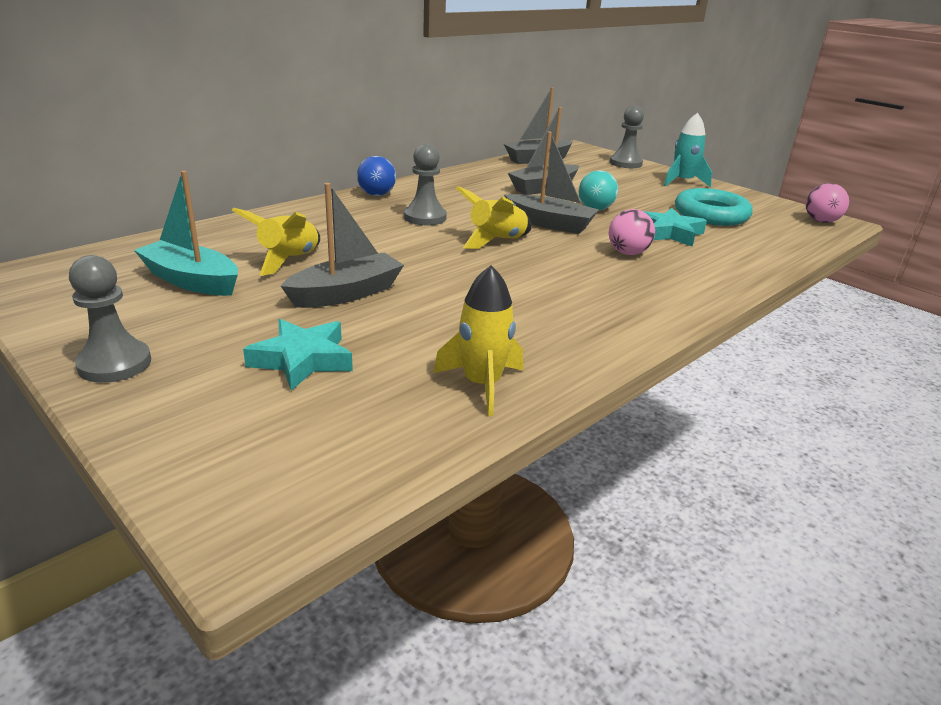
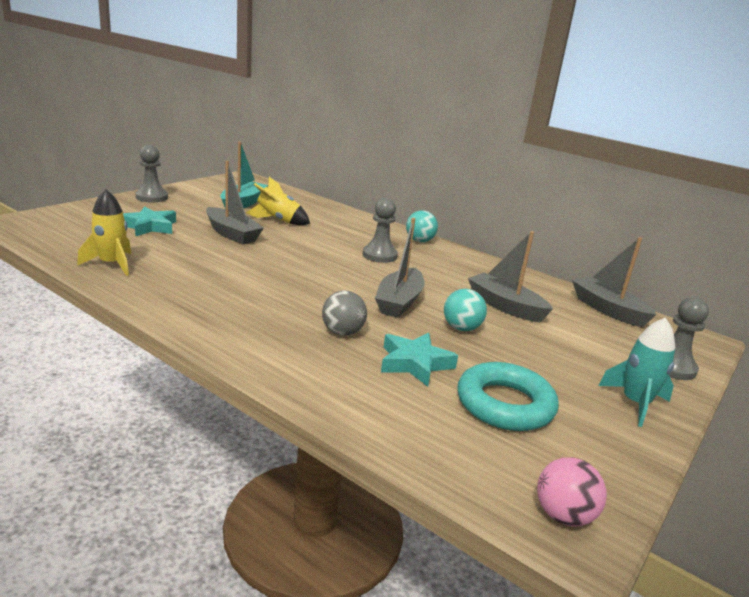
camera: 80 degrees right, 5 degrees down
(376, 194) = (419, 241): blue ball -> turquoise ball
(496, 241) = (342, 278): yellow rocket -> none
(627, 253) = (342, 332): pink ball -> grey ball

